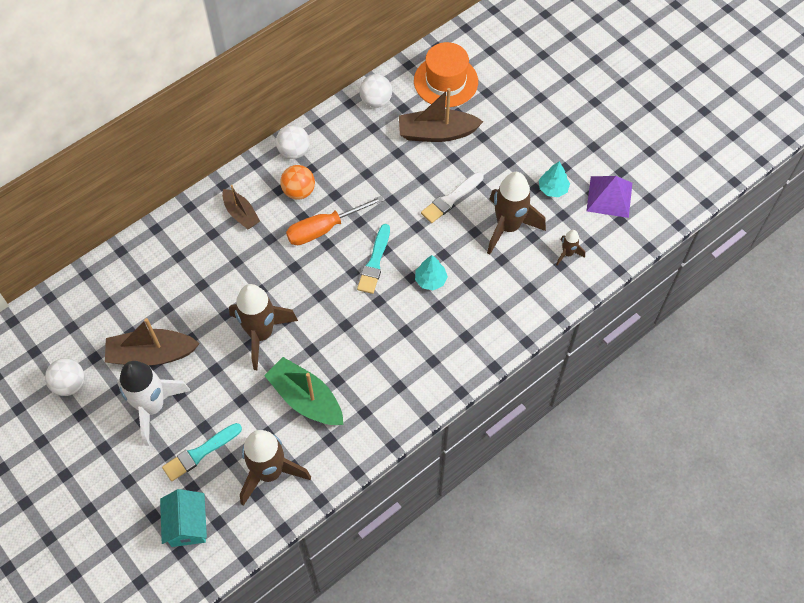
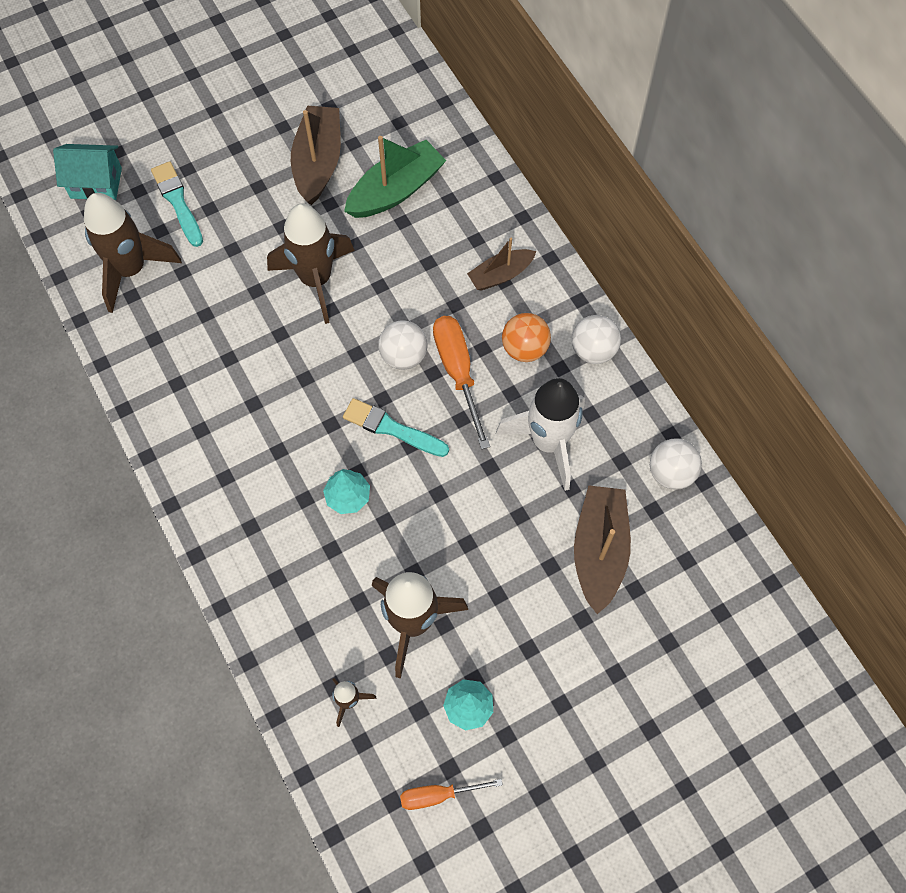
camera: 100 degrees right, 5 degrees up
(69, 384) = (300, 81): white ball -> white ball (403, 356)
(152, 407) = (249, 159): white rocket -> white rocket (548, 442)
(306, 399) = (213, 319): green boat -> green boat (396, 190)
(445, 81) = (698, 583): orange hat -> none
(451, 199) = (476, 549): white brush -> none
(609, 196) = (438, 795): purple pyramid -> orange screwdriver

